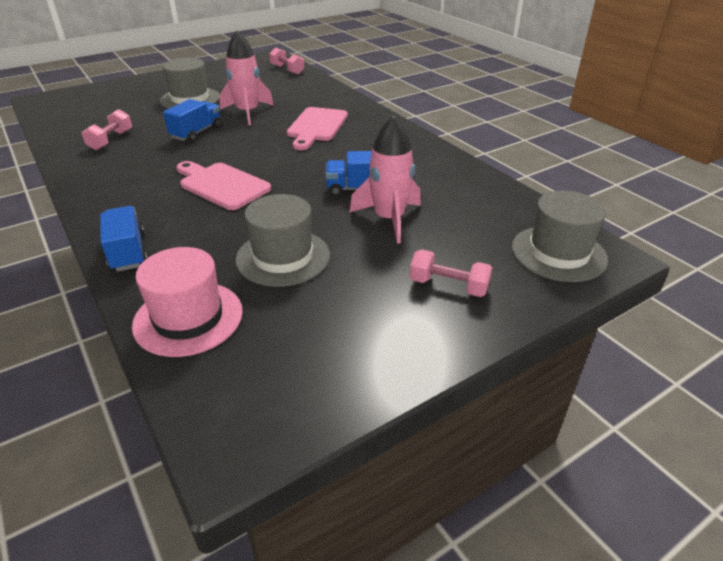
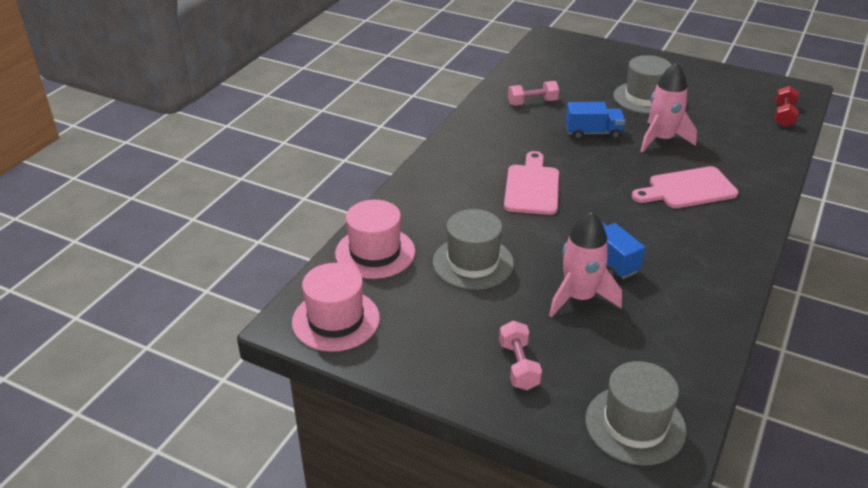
camera: 60 degrees right, 0 degrees up
(128, 252) = (413, 191): blue truck -> none
(266, 398) = (336, 320): none -> pink hat
(287, 70) = (783, 116): pink dumbbell -> red dumbbell

